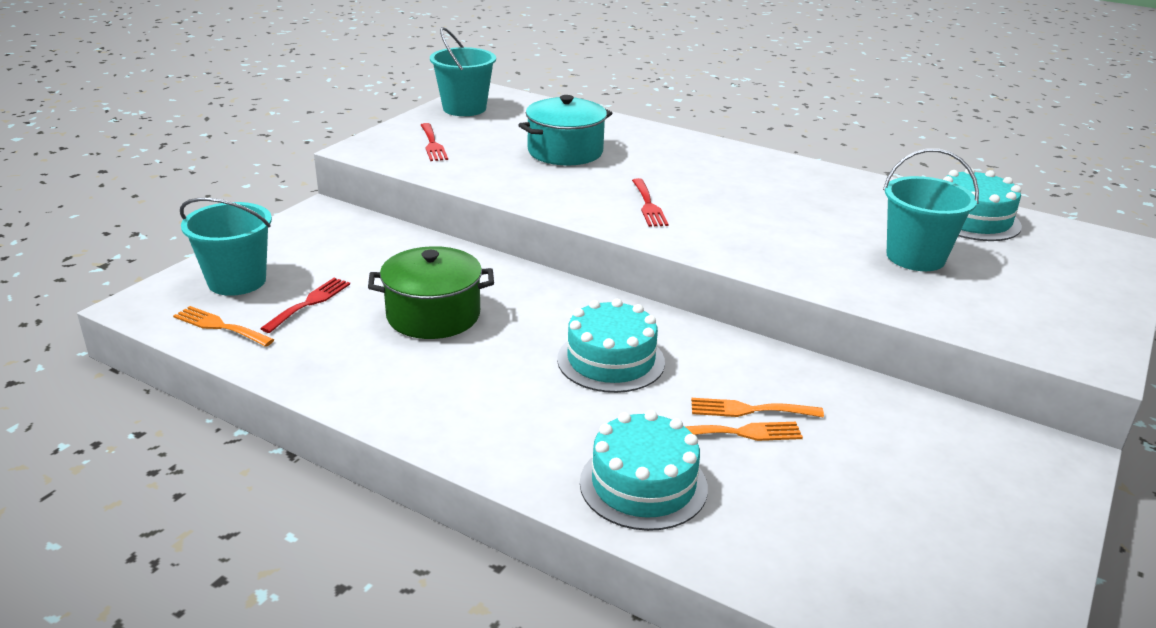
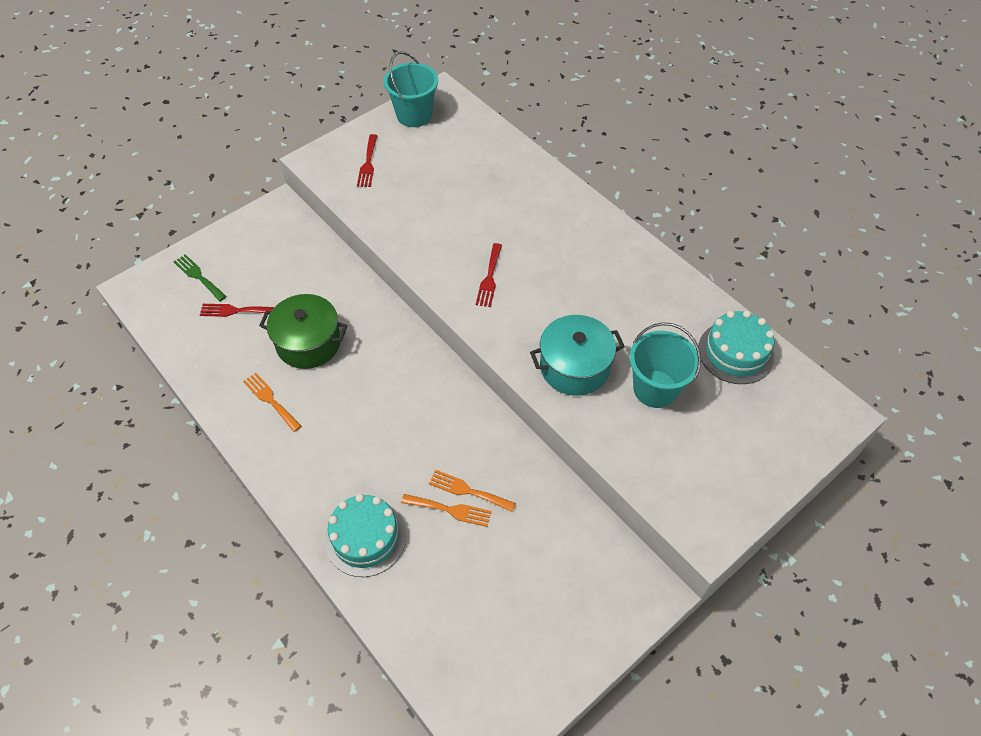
camera: 20 degrees right, 25 degrees up
(220, 326) = (173, 322): orange fork -> orange fork (270, 400)
(237, 281) = (198, 276): turquoise bucket -> green fork
(309, 303) = (235, 311): red fork -> red fork turned 135 degrees counterclockwise
(565, 152) = (463, 193): turquoise pot -> turquoise pot (574, 367)
(611, 360) = (402, 418): turquoise cake -> none

